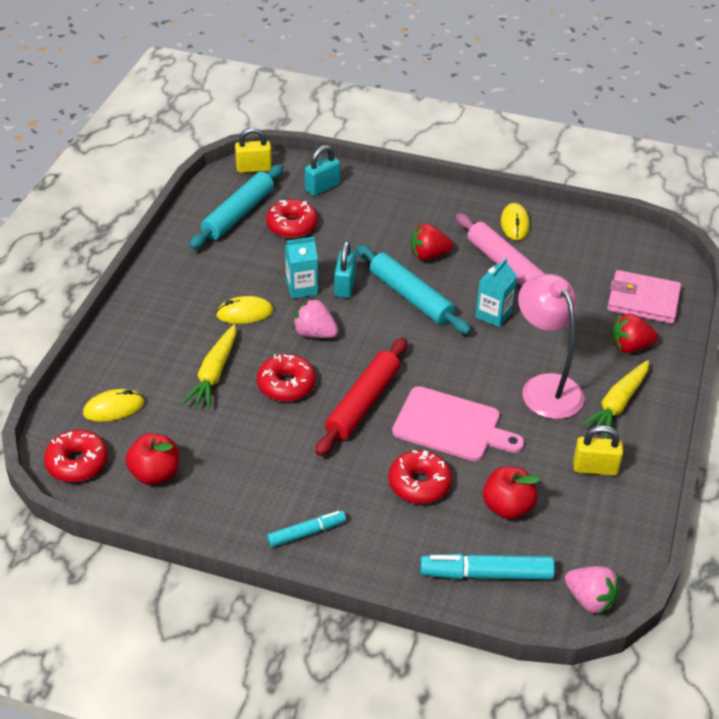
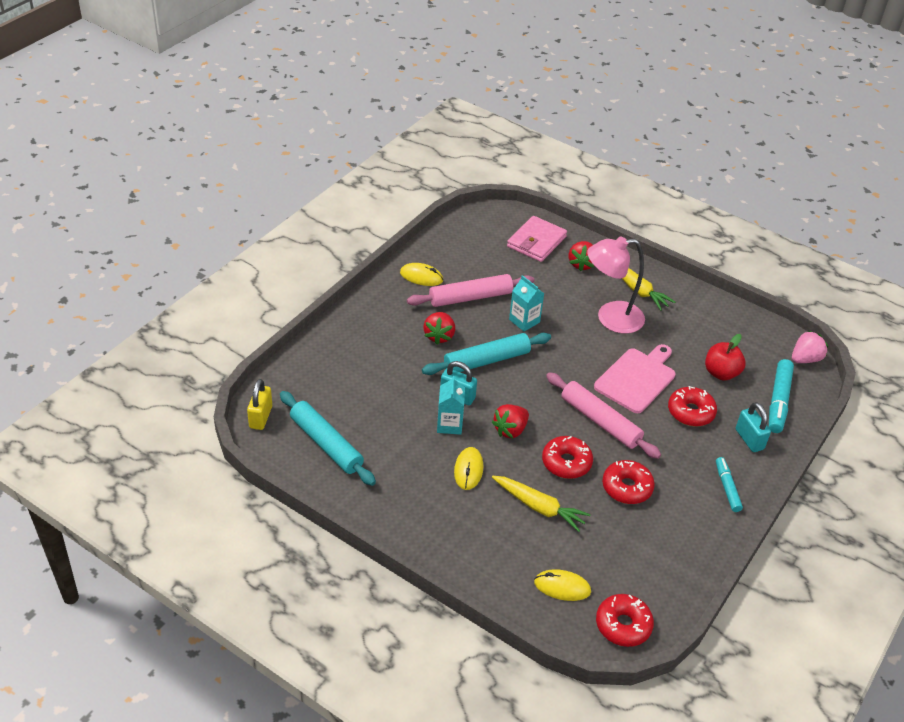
camera: 75 degrees left, 0 degrees up
(114, 408) = (562, 587): yellow mouse -> yellow mouse turned 75 degrees counterclockwise
(155, 474) = (648, 571): red apple -> none
(292, 225) = (361, 411): red donut -> red donut (627, 487)
(315, 333) = (510, 430): pink strawberry -> red strawberry
(322, 187) = (315, 377): turquoise padlock -> turquoise padlock (749, 439)
(362, 403) = (600, 421): red rolling pin -> pink rolling pin
(595, 468) = (694, 319): yellow padlock -> none

